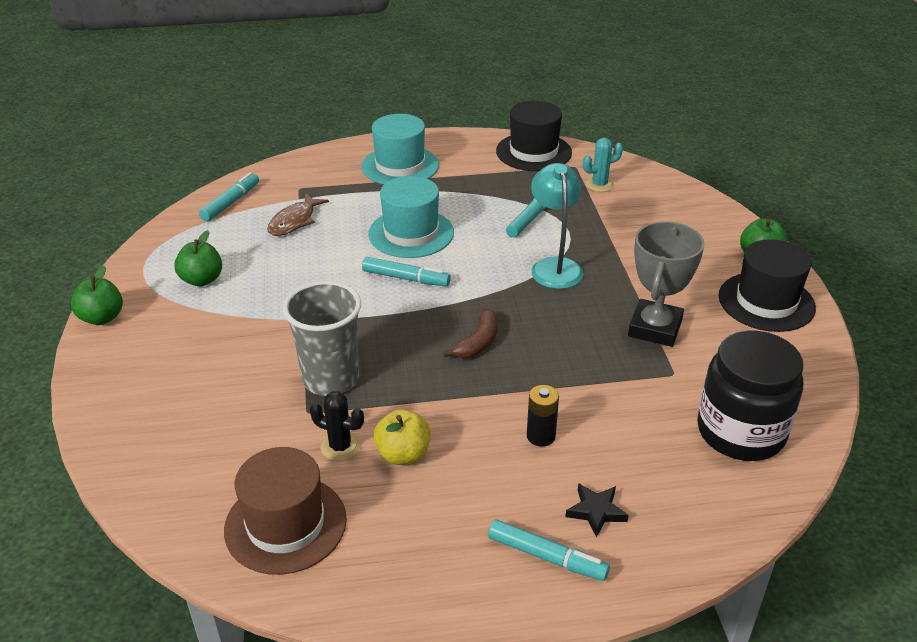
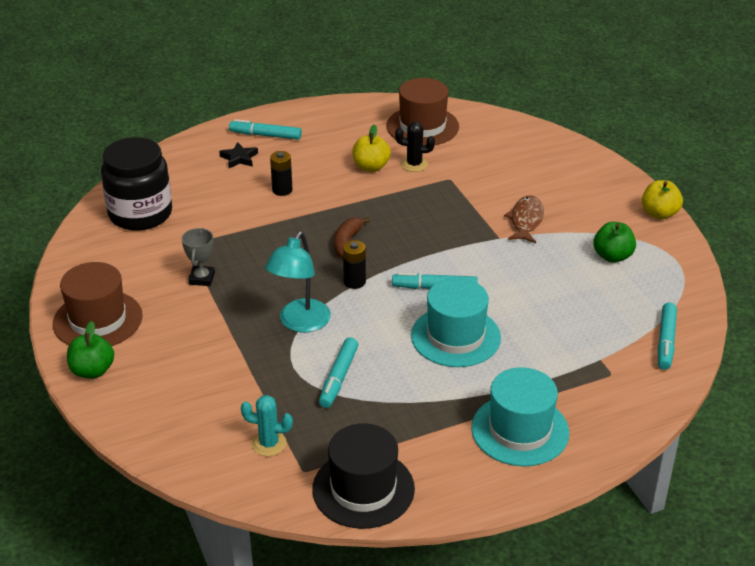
camera: 165 degrees right, 0 degrees up
(102, 318) = (659, 213): green apple -> yellow apple
(294, 221) = (581, 330): brown fish -> brown fish (526, 221)
(331, 379) = (447, 200): grey cup -> none
(486, 297) = (354, 282): none -> black battery
(554, 266) = (300, 323): turquoise lamp -> turquoise lamp turned 45 degrees clockwise
(599, 185) = (269, 444): turquoise cactus -> turquoise cactus turned 45 degrees clockwise
(655, 328) = (202, 278): grey trophy -> grey trophy, size x0.55
(766, 302) = (98, 320): black hat -> brown hat

